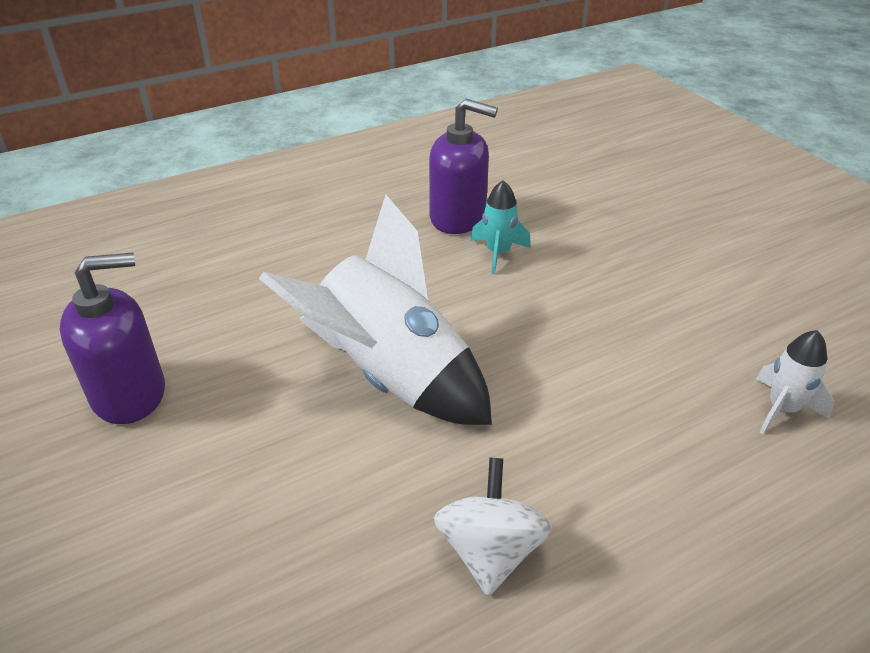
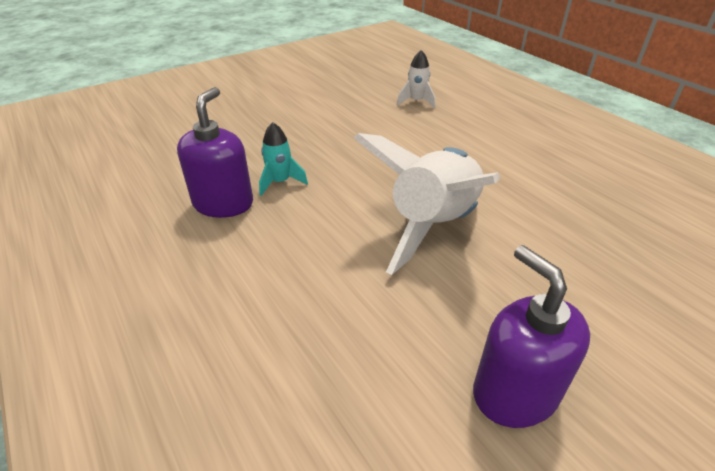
camera: 95 degrees left, 0 degrees up
(490, 551) = (550, 181): white spinning top -> none

